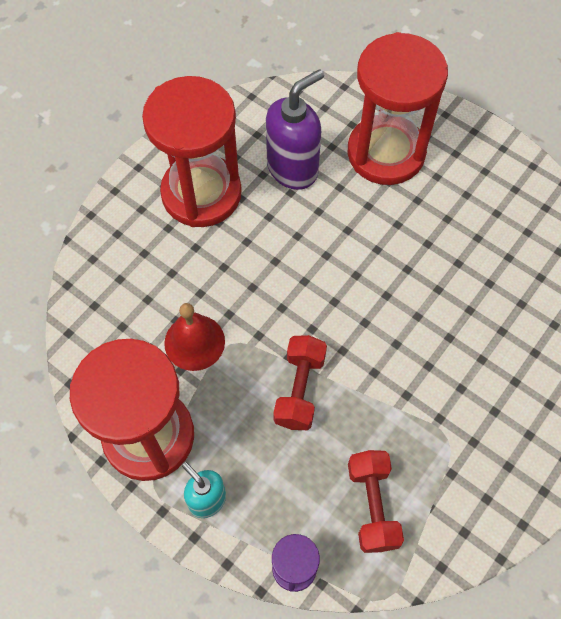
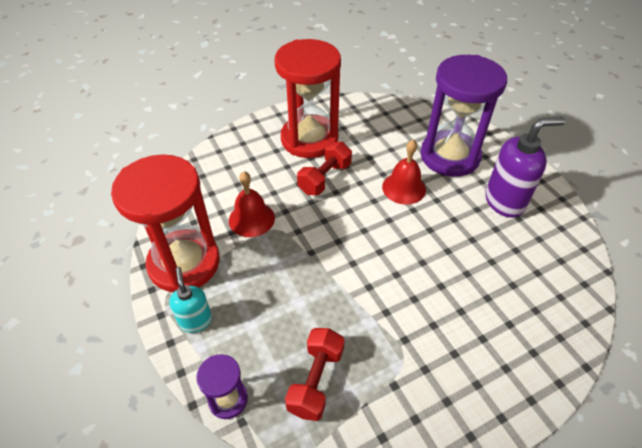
camera: 25 degrees right, 15 degrees down
(293, 169) = (378, 145): purple soap dispenser -> purple soap dispenser (505, 201)
(299, 389) = (306, 276): red dumbbell -> red dumbbell (324, 178)
(353, 222) = (404, 188): none -> red bell
(386, 153) = (449, 156): red hourglass -> purple hourglass

